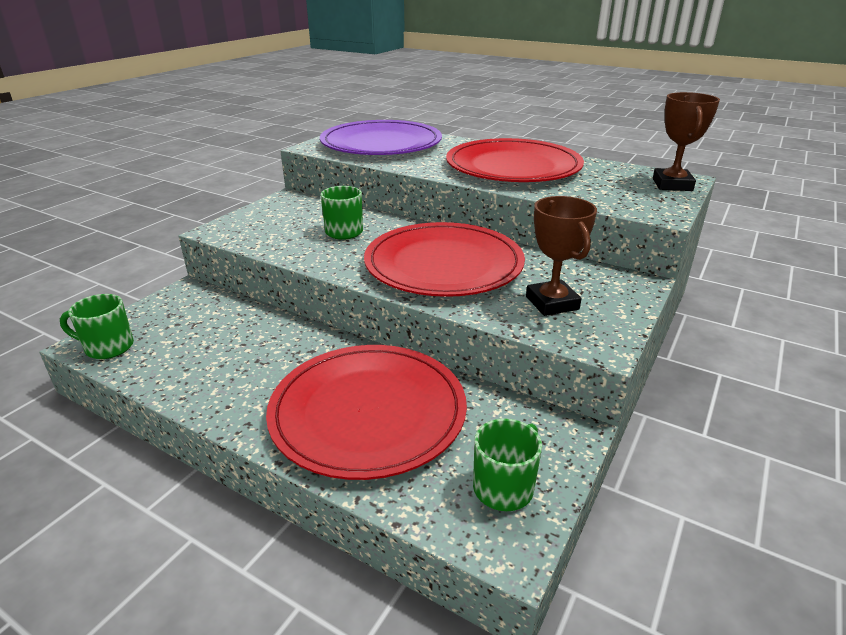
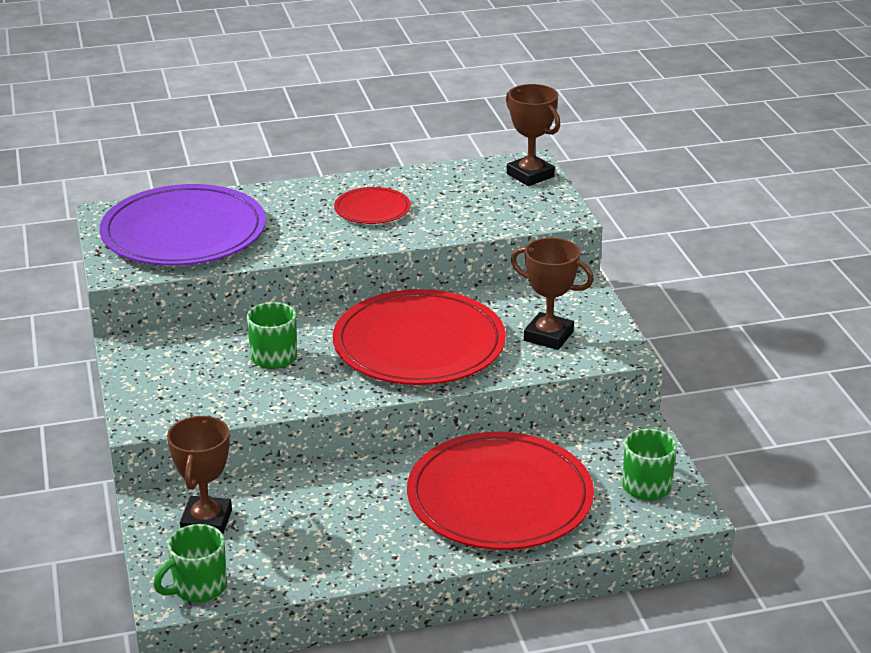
camera: 45 degrees left, 0 degrees up
(188, 313) = (206, 521): none -> brown trophy
(513, 167) = (372, 209): red plate -> red plate, size x0.48

